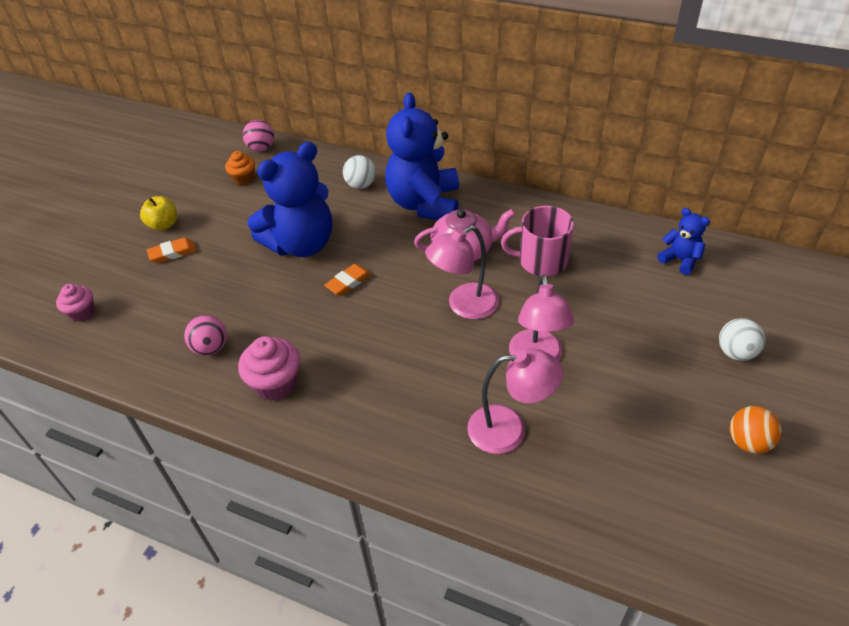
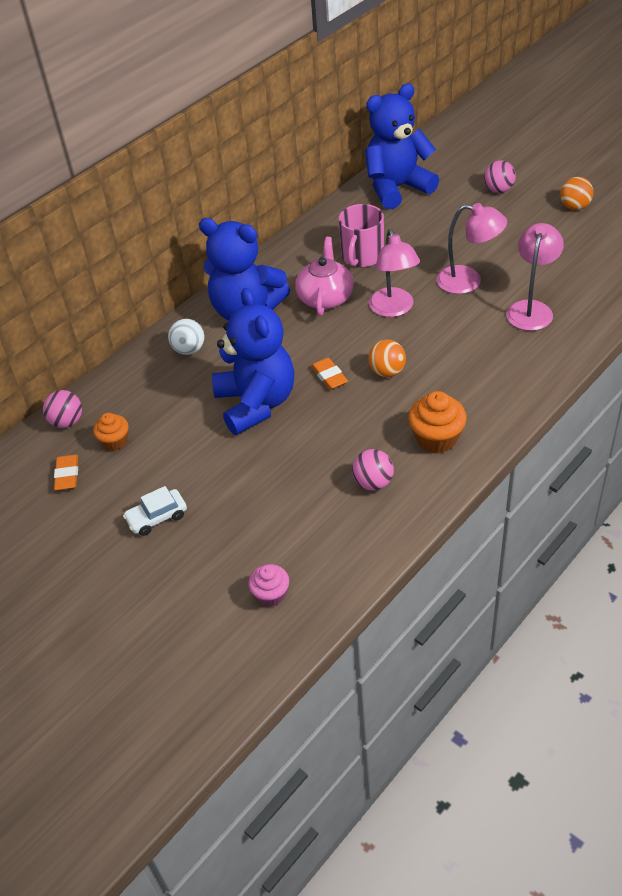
camera: 70 degrees left, 0 degrees up
(164, 225) = (157, 517): yellow apple -> white car
(172, 253) = (212, 510): orange eraser -> orange eraser (67, 475)
(275, 383) = (436, 438): pink cupcake -> orange cupcake
(365, 323) = (387, 372): none -> orange ball
(680, 260) = (397, 188): blue teddy bear -> blue teddy bear, size x2.14
(735, 352) = (498, 190): white ball -> pink ball

